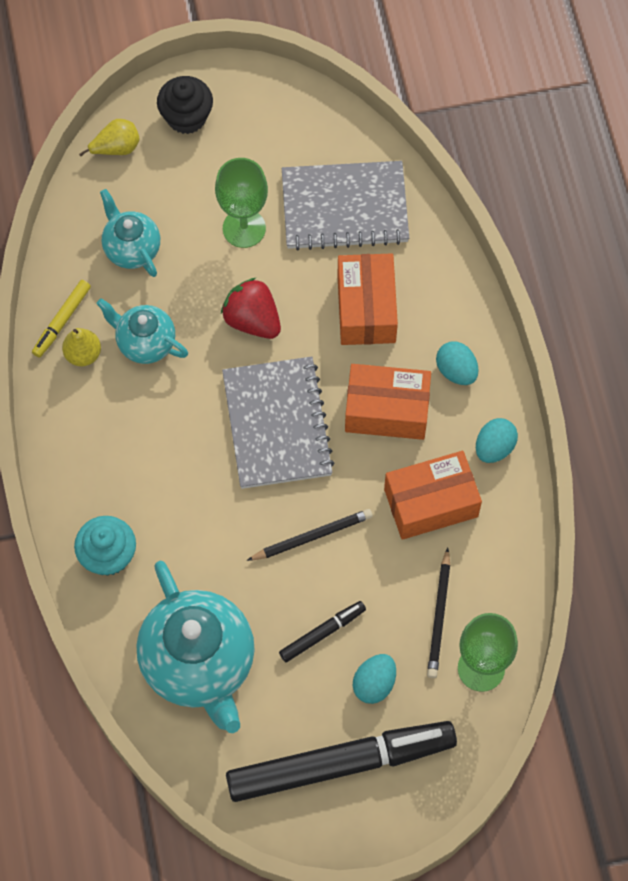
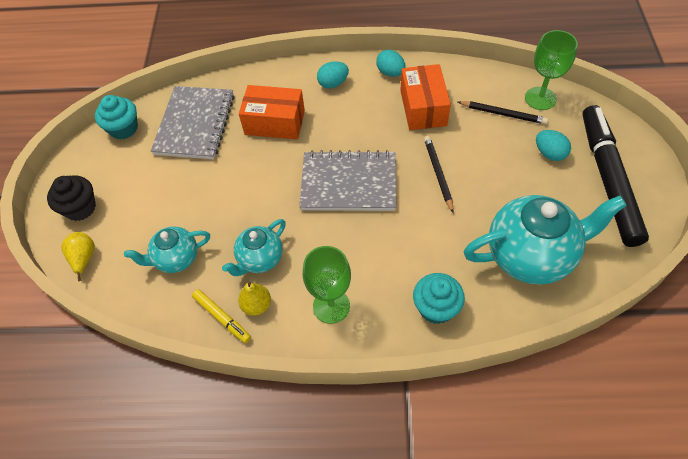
camera: 75 degrees left, 10 degrees down
(244, 228) = (187, 183): green goblet -> green goblet (331, 306)
(252, 320) = (262, 187): red strawberry -> none
(321, 121) = (123, 128): none -> turquoise cupcake
(322, 633) = (511, 177): black marker -> none
(387, 410) = (352, 121): orange box -> none

